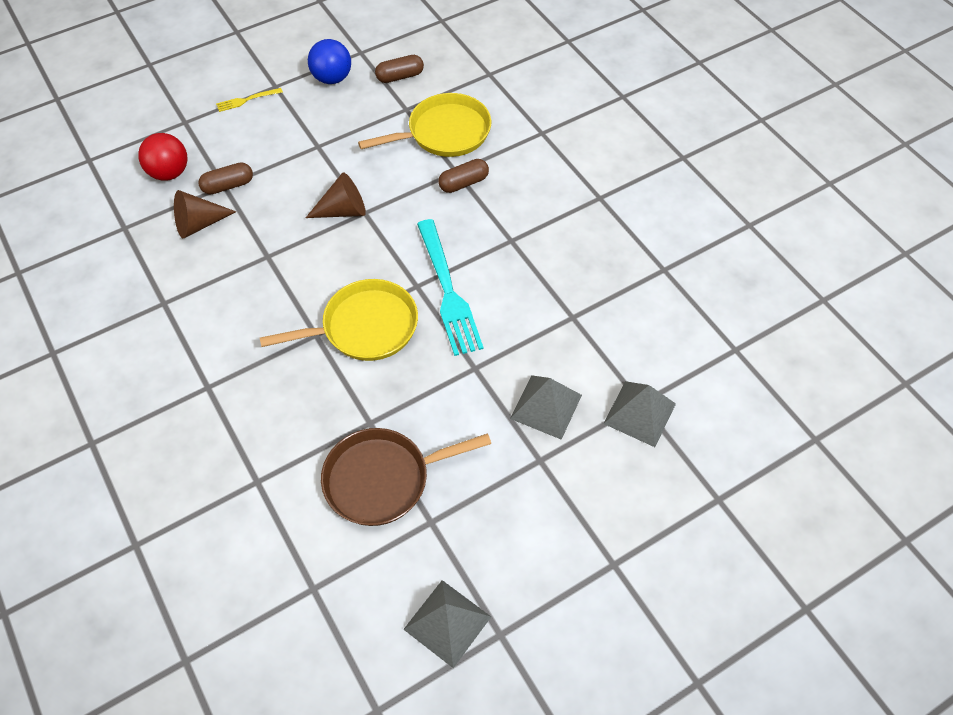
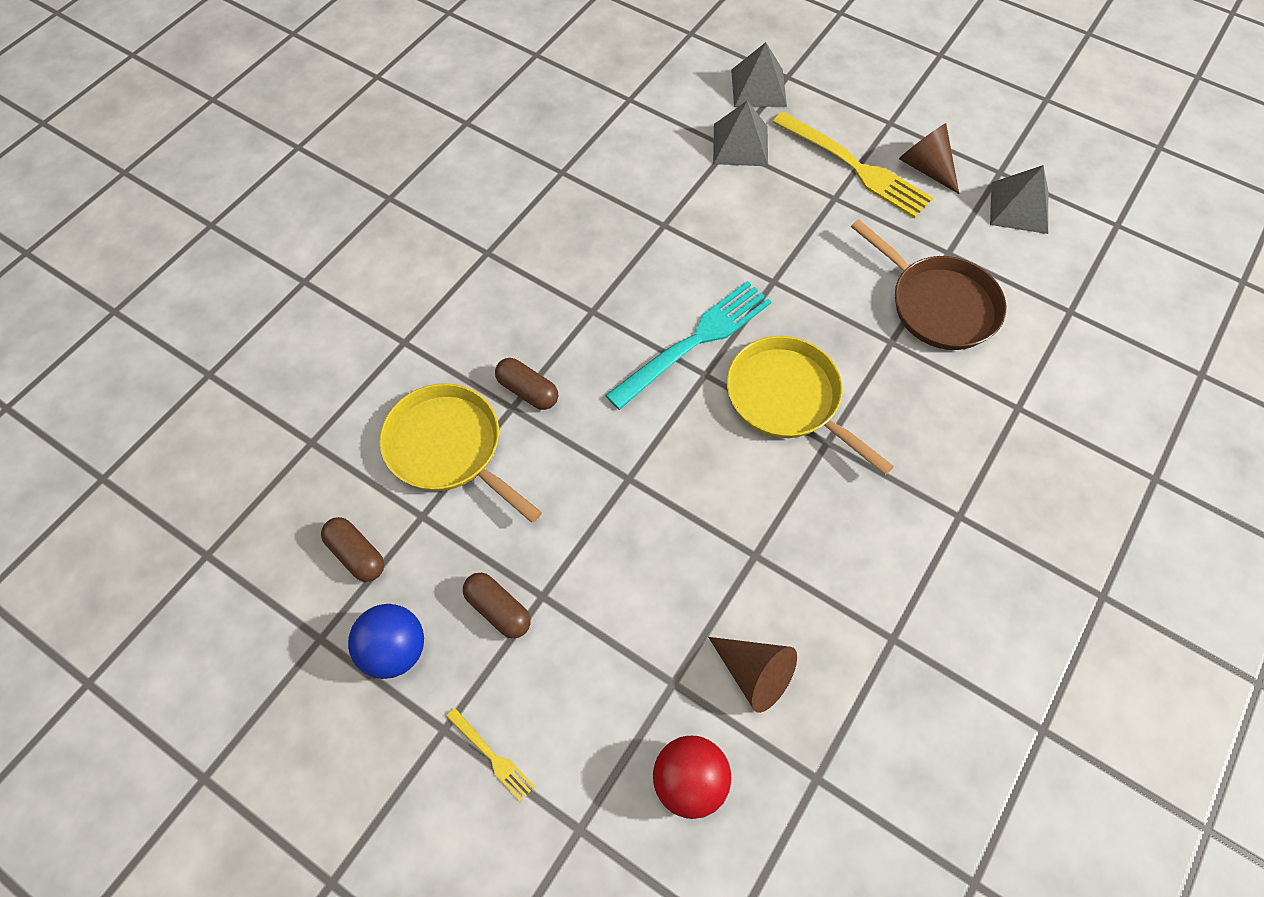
camera: 115 degrees left, 5 degrees up
(228, 186) = (670, 676): brown capsule -> brown capsule (498, 609)
(343, 210) = (638, 504): brown cone -> brown cone (925, 168)
(546, 406) = (778, 211): grey pyramid -> grey pyramid (758, 88)
(568, 498) = (855, 167): none -> yellow fork

